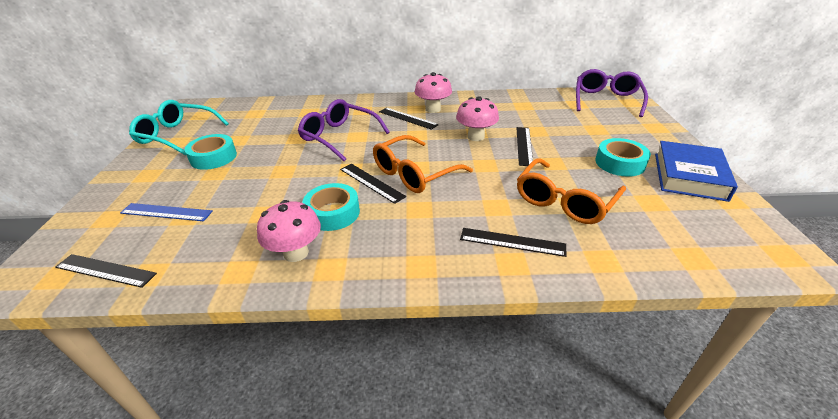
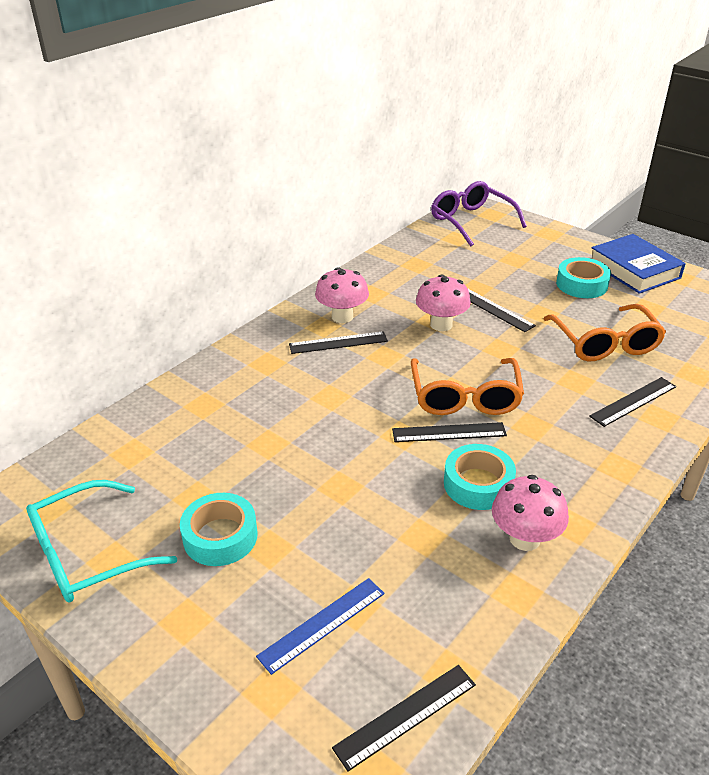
camera: 50 degrees left, 0 degrees up
(339, 136) = (312, 410): purple glasses -> none

